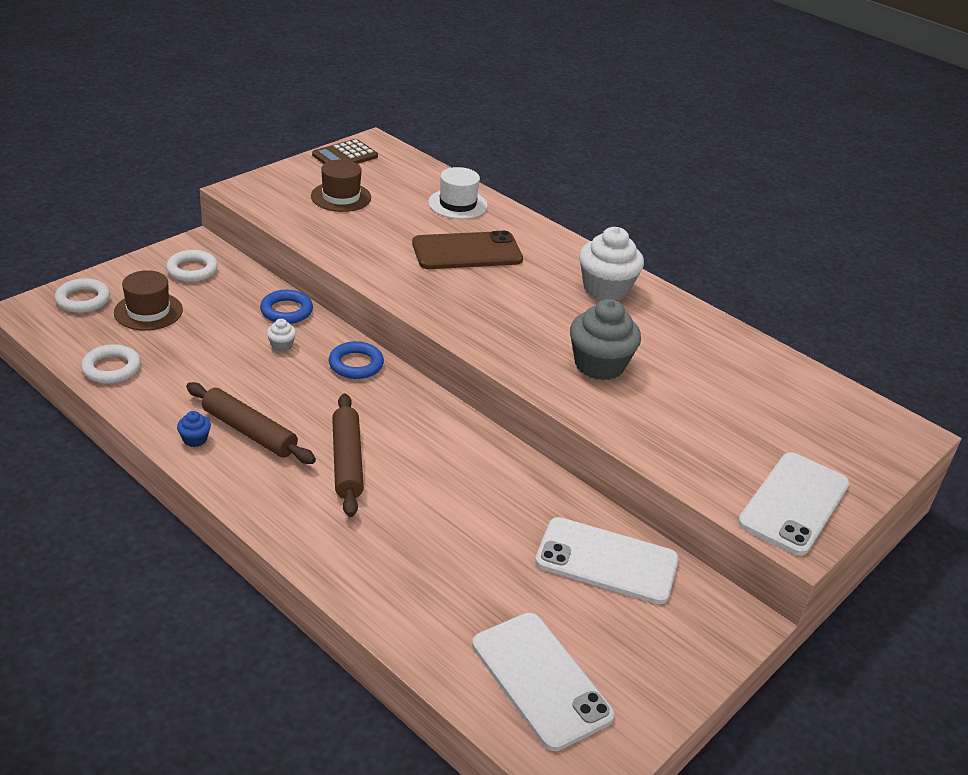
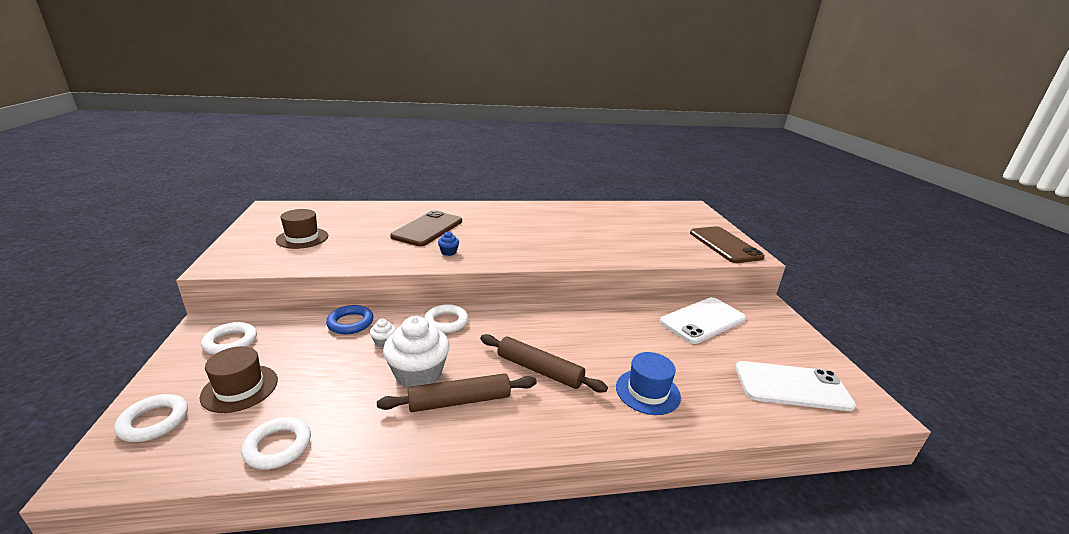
camera: 50 degrees left, 10 degrees down
(195, 439) = (435, 435): blue cupcake -> blue cupcake (448, 252)
(345, 156) = (263, 219): brown calculator -> none
(356, 364) = (446, 322): blue ring -> white ring
(394, 553) = (647, 391): none -> blue hat
(457, 204) = (379, 213): white hat -> none
(599, 365) = (577, 240): grey cupcake -> none
(606, 289) = (516, 213): white cupcake -> white cupcake (418, 374)
(794, 503) = (725, 245): white phone -> brown phone

